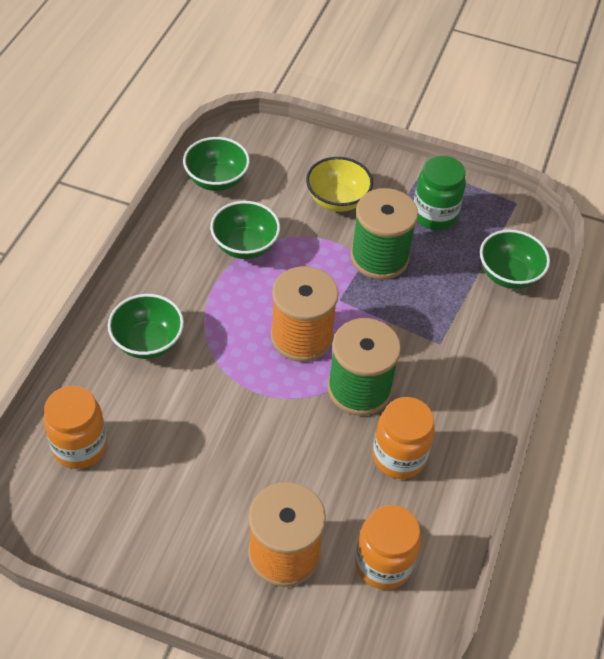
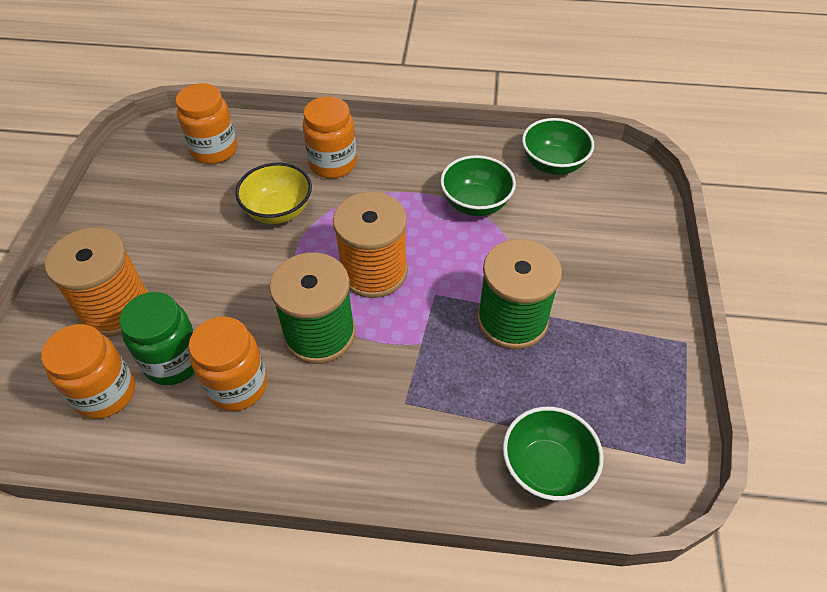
camera: 80 degrees right, 0 degrees up
(148, 342) = (333, 164): green bowl -> orange jar
(337, 200) = (579, 265): yellow bowl -> yellow bowl (278, 211)
(434, 215) = (608, 365): green jar -> green jar (174, 361)

